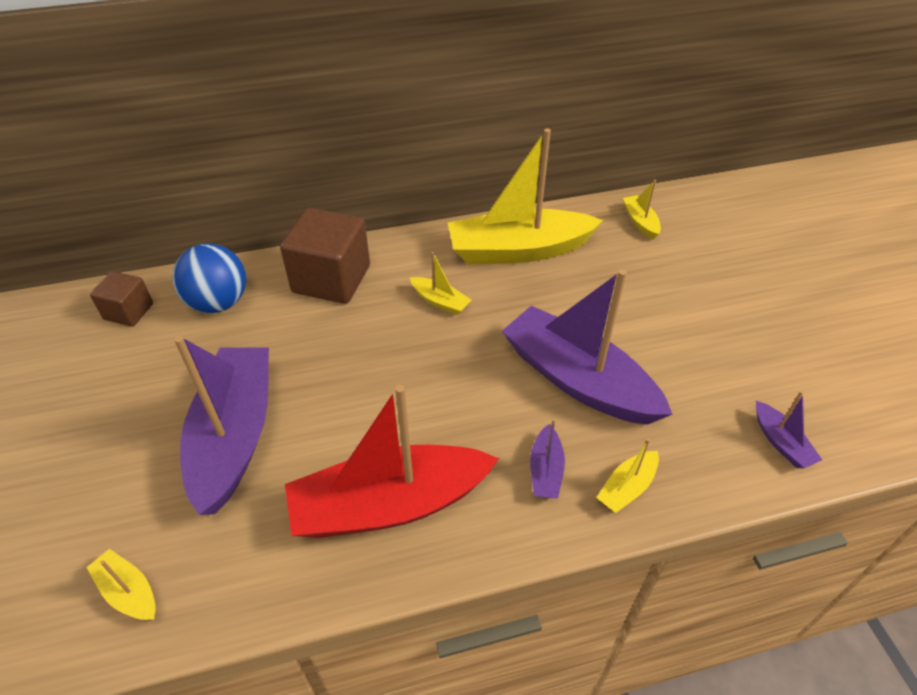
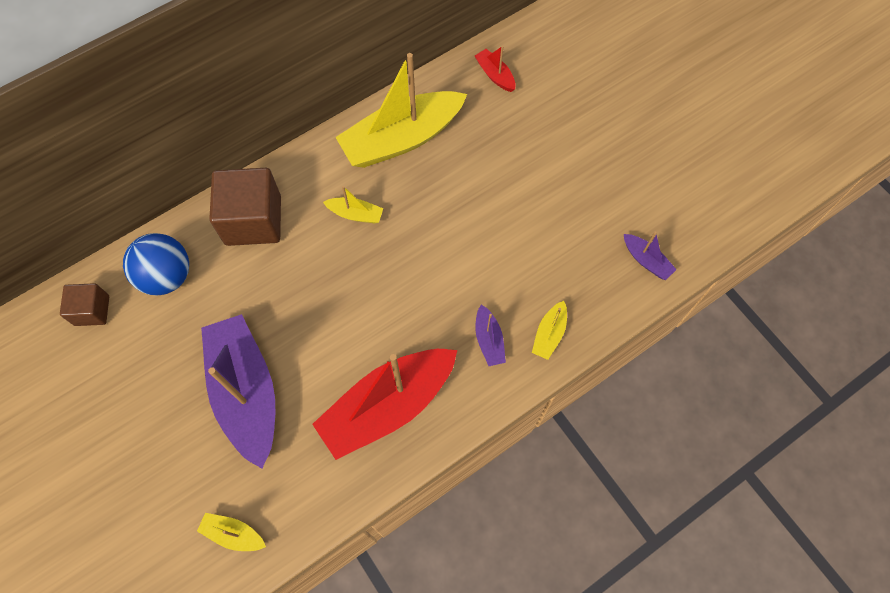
camera: 20 degrees left, 20 degrees up
(578, 380) = (489, 254): purple boat -> none
(640, 222) = (495, 75): yellow boat -> red boat

